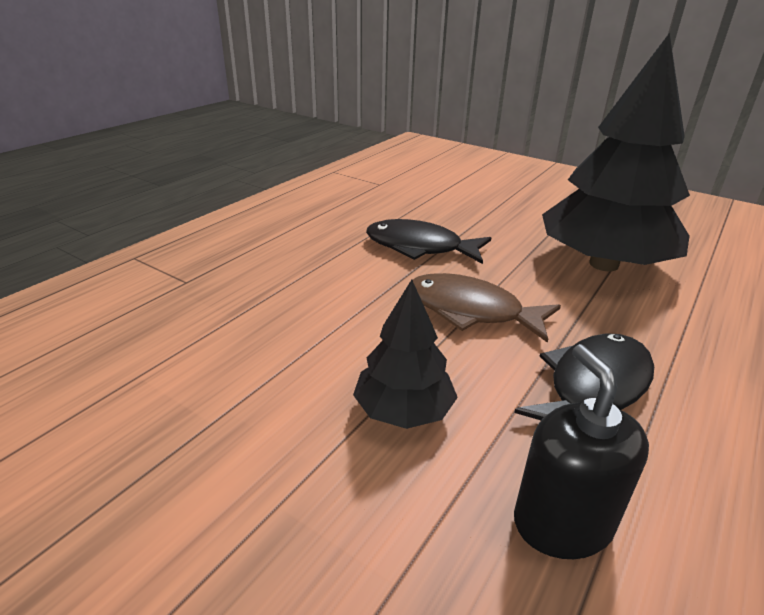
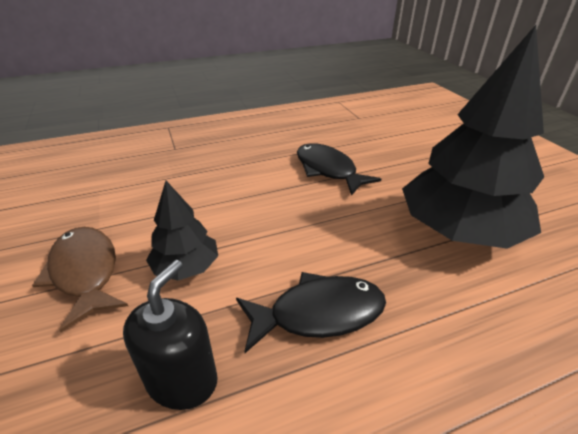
camera: 35 degrees right, 5 degrees up
(471, 311) = (305, 225): brown fish -> brown fish (85, 272)

